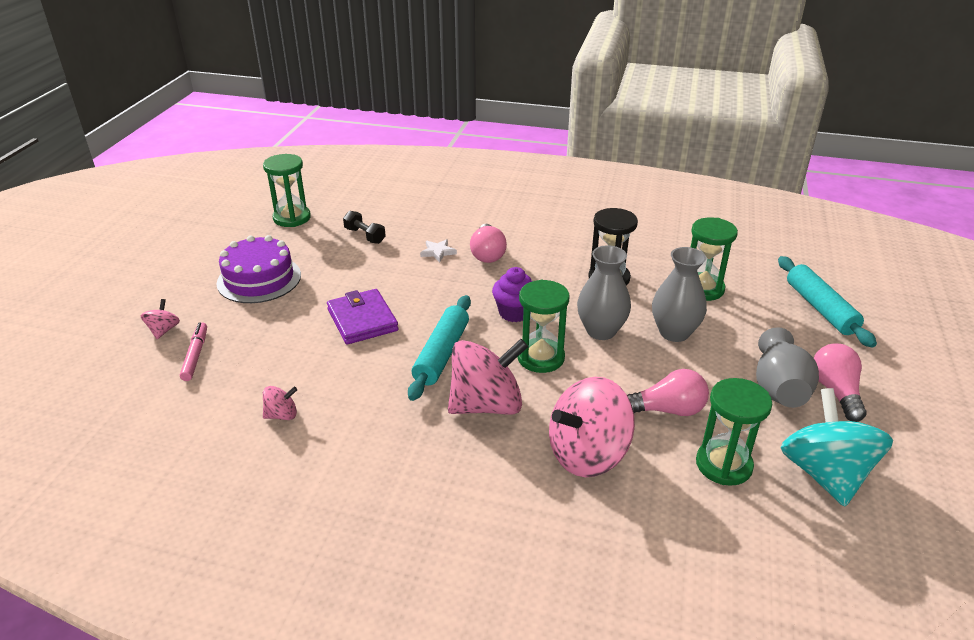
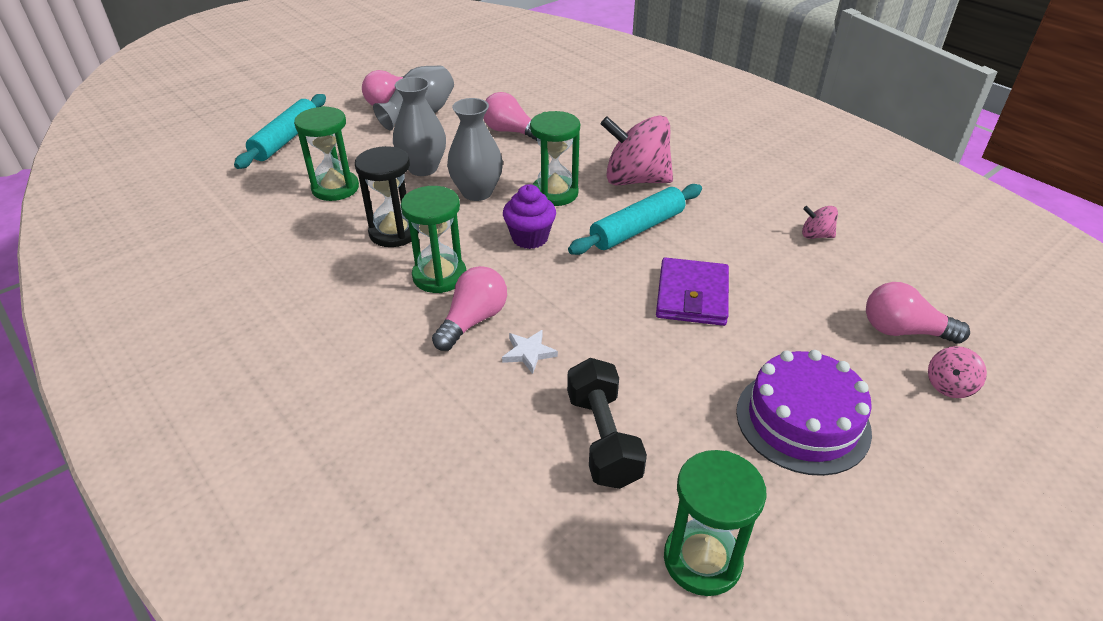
camera: 145 degrees left, 5 degrees up
(195, 355) = (903, 331): pink marker -> pink light bulb
(365, 236) = (602, 438): black dumbbell -> black dumbbell, size x1.54
(587, 454) = (596, 132): pink spinning top -> none
(723, 465) = (521, 101): green hourglass -> green hourglass (439, 276)
(824, 474) = (473, 80): turquoise spinning top -> none

